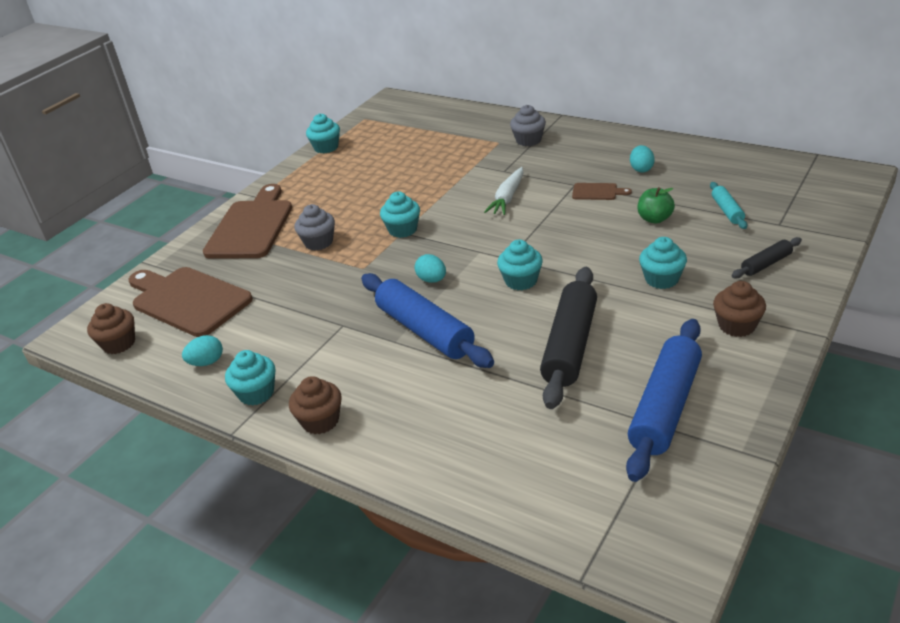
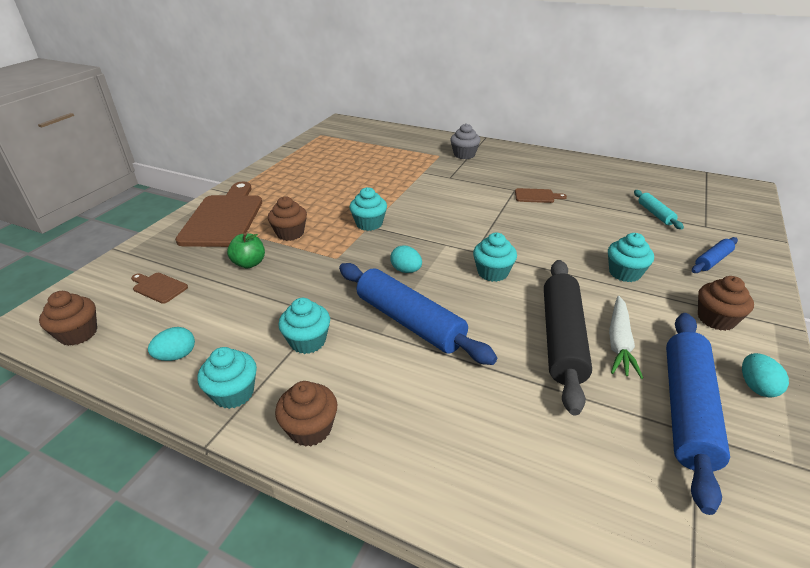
camera: 10 degrees left, 0 degrees up
(188, 300) = (158, 287): brown cutting board -> brown cutting board, size x0.43
(318, 242) = (290, 233): grey cupcake -> brown cupcake
(326, 147) = (289, 155): turquoise cupcake -> turquoise cupcake (308, 341)
(507, 198) = (459, 199): white carrot -> white carrot (619, 342)
(641, 169) = (567, 179): turquoise egg -> turquoise egg (756, 387)
(654, 219) = (595, 219): green apple -> green apple (249, 263)
(766, 264) = (712, 260): black rolling pin -> blue rolling pin

